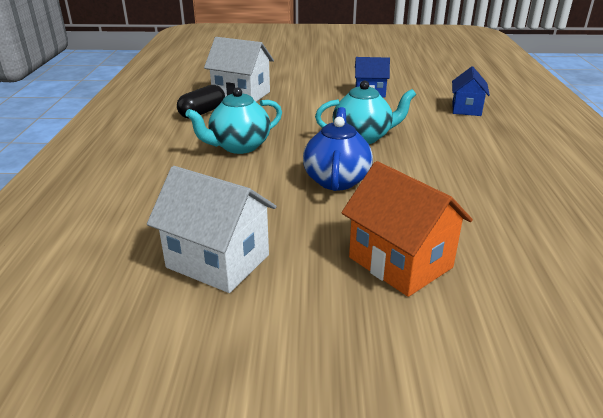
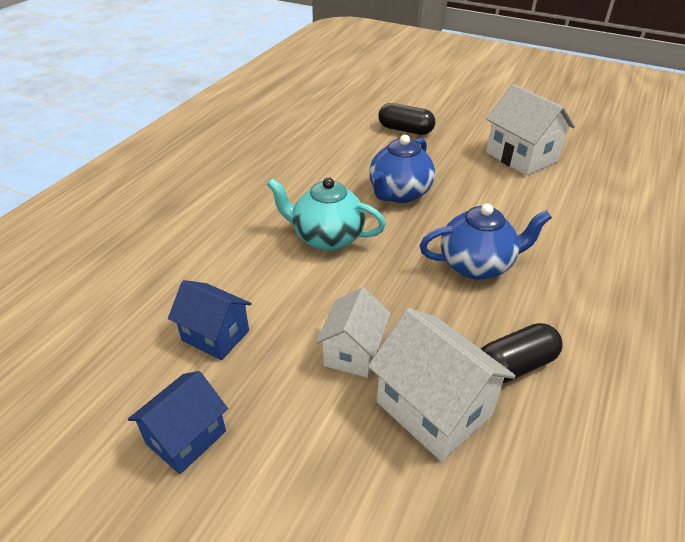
camera: 155 degrees left, 10 degrees up
(239, 146) = (477, 265): turquoise teapot -> blue teapot
(294, 101) = (353, 352): none -> white house
(400, 262) = (405, 130): orange house -> black capsule
(466, 109) = (148, 249): blue house -> blue house (186, 437)

